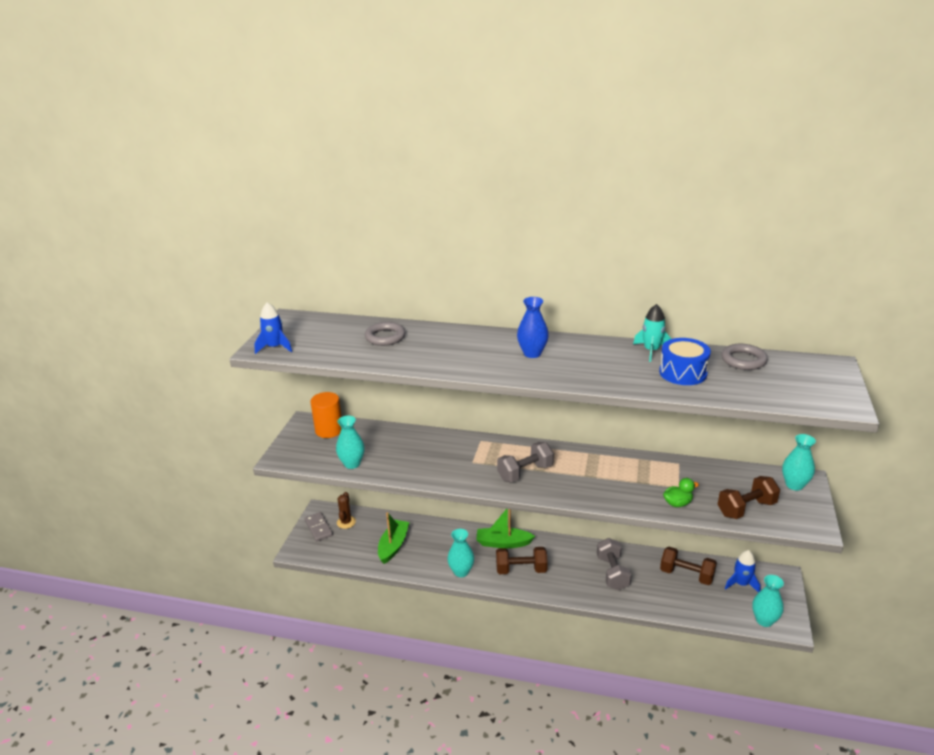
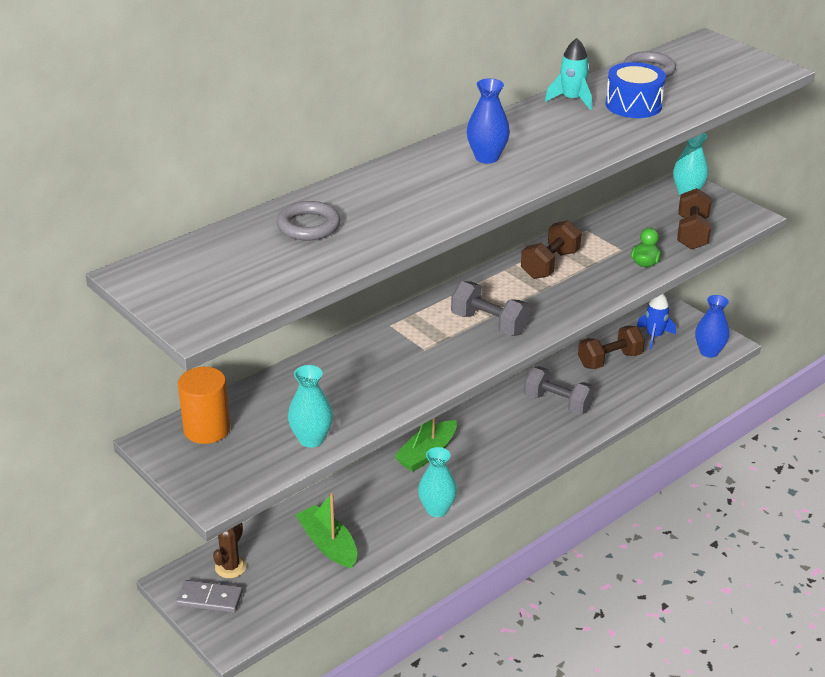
camera: 55 degrees left, 5 degrees up
(275, 347) = (210, 312): blue rocket -> none
(346, 522) = (230, 567): brown cactus -> brown cactus turned 75 degrees clockwise
(521, 569) = (484, 462): brown dumbbell -> brown dumbbell (550, 264)
(525, 472) = (489, 324): grey dumbbell -> grey dumbbell turned 60 degrees counterclockwise
(764, 620) = (709, 352): turquoise vase -> blue vase

